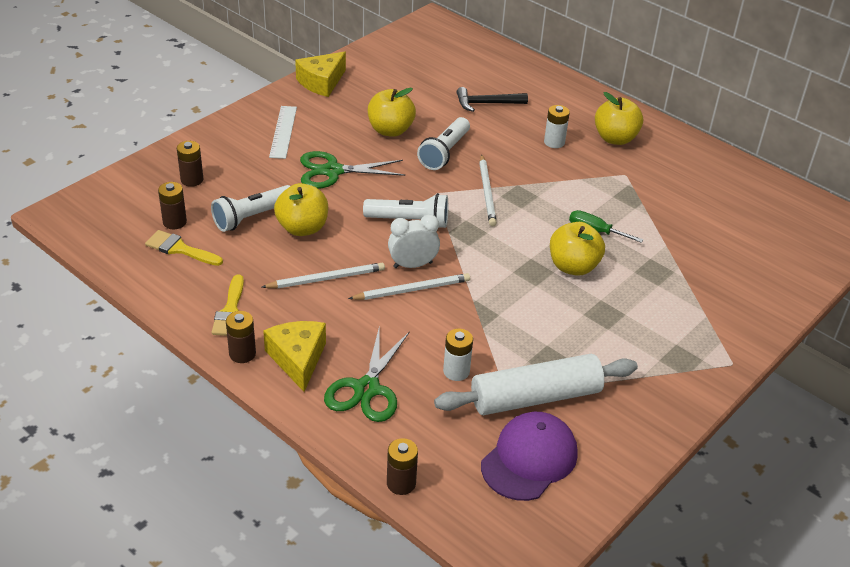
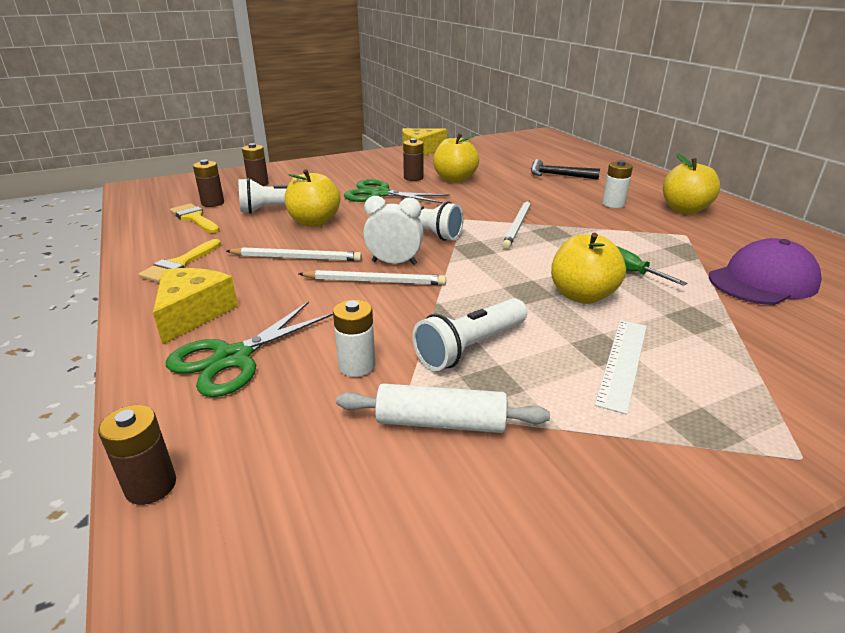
camera: 25 degrees right, 10 degrees down
(242, 354) = (146, 297): brown battery -> brown battery (413, 178)
(283, 132) = (362, 170): white ruler -> white ruler (623, 362)
(444, 153) = (494, 197): white flashlight -> white flashlight (470, 347)
(529, 459) = (368, 510): purple cap -> purple cap (762, 281)
(535, 397) = (441, 422): white rolling pin -> white rolling pin, size x0.63

